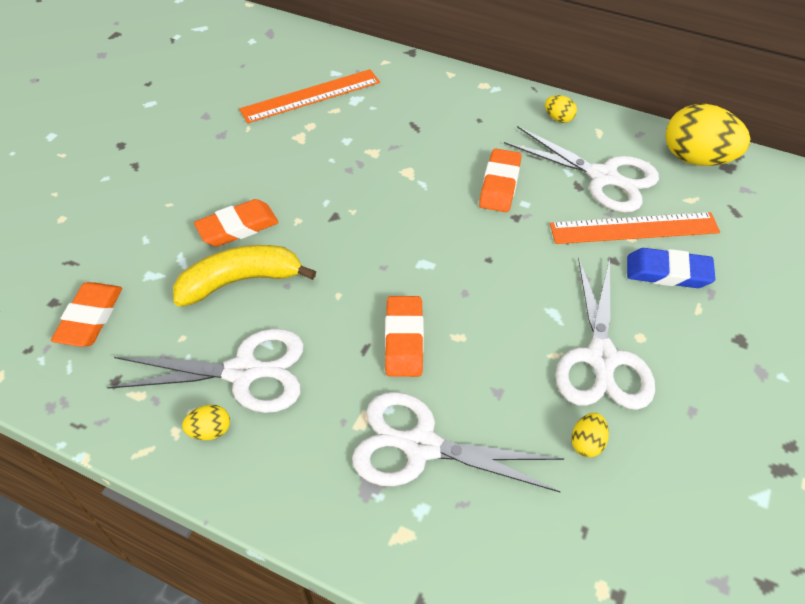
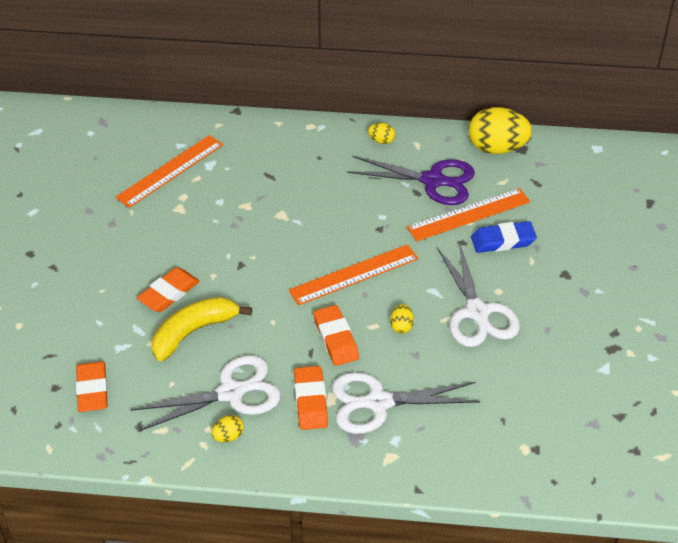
camera: 20 degrees left, 5 degrees down
(461, 264) = (354, 274): none -> orange ruler
(499, 184) = (357, 207): orange eraser -> orange eraser (310, 401)
(587, 443) = (486, 368): yellow egg -> yellow egg (401, 326)
(603, 177) = (432, 181): white scissors -> purple scissors

